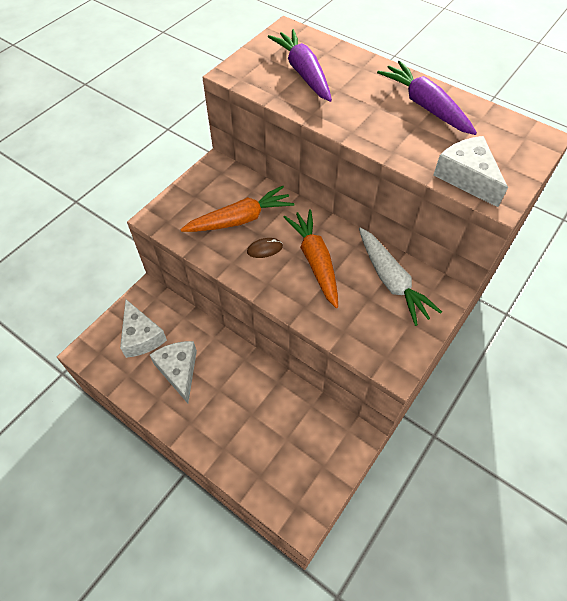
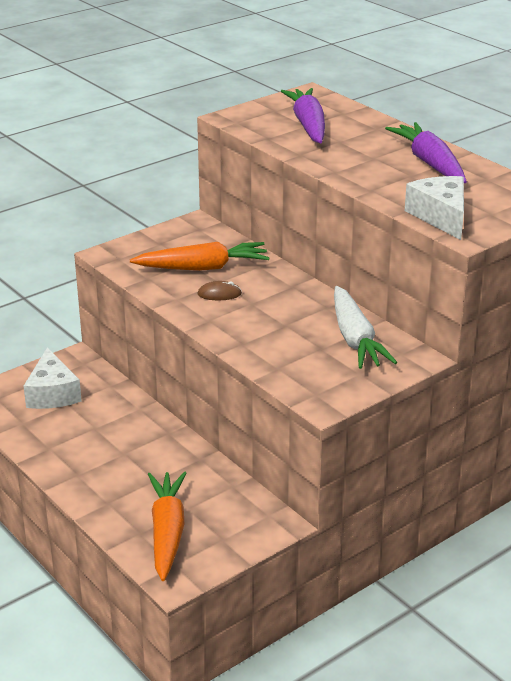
camera: 15 degrees right, 25 degrees down
(179, 371) = (84, 429): white cheese -> none
(315, 261) = (273, 311): orange carrot -> orange carrot (167, 532)

